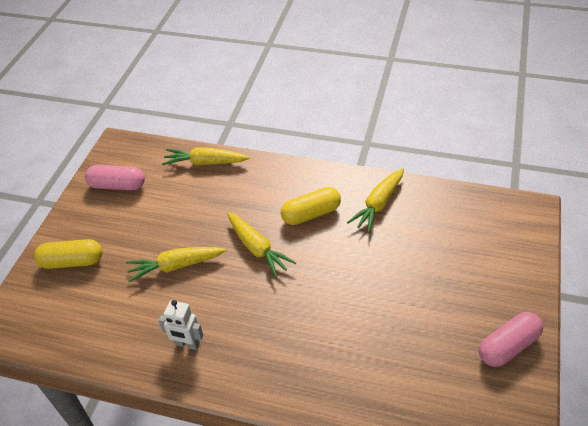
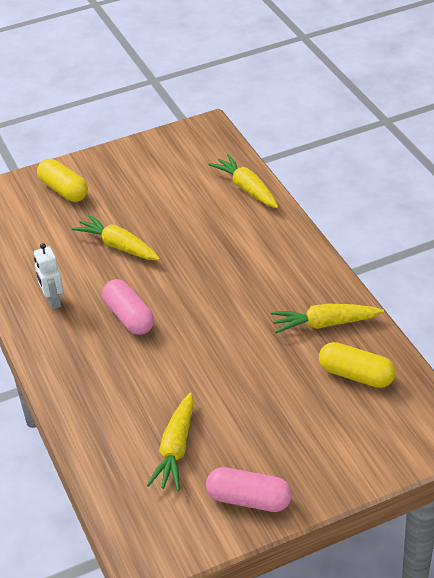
camera: 50 degrees right, 5 degrees down
(117, 185) = (163, 159): pink capsule -> pink capsule (129, 317)
(257, 248) = (187, 279): yellow carrot -> yellow carrot (175, 449)
(311, 214) = (262, 288): yellow capsule -> yellow capsule (356, 375)

